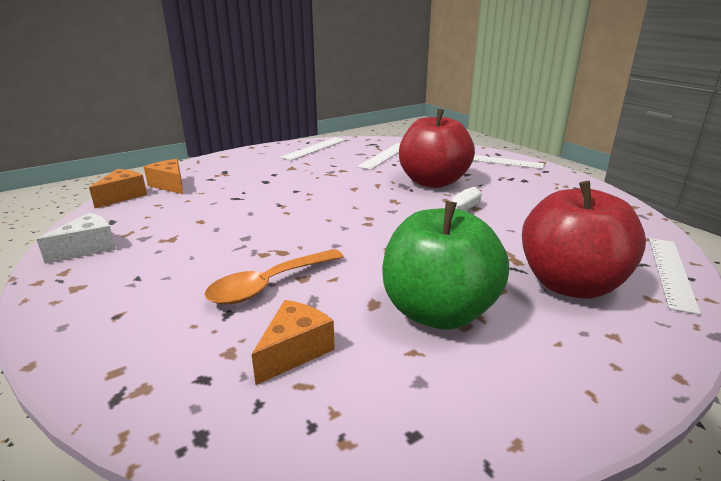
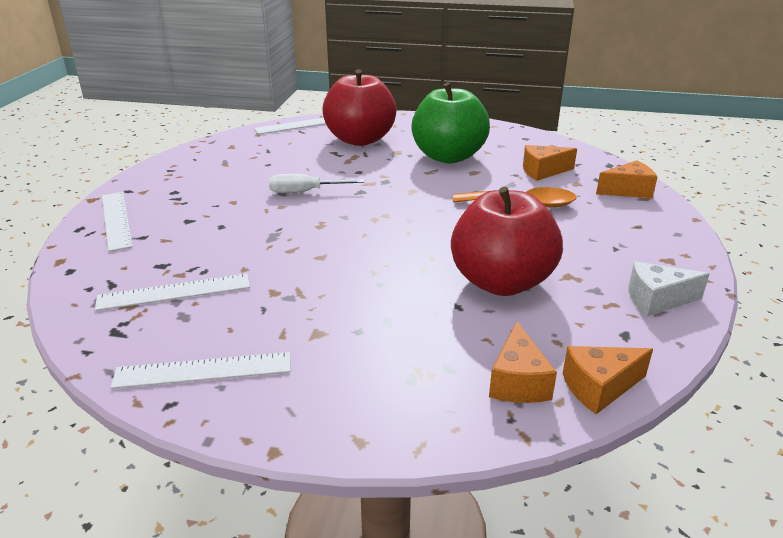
camera: 135 degrees left, 5 degrees up
(144, 376) = (628, 190): none -> orange cheese
(433, 182) = (241, 226): red apple -> red apple (501, 282)

